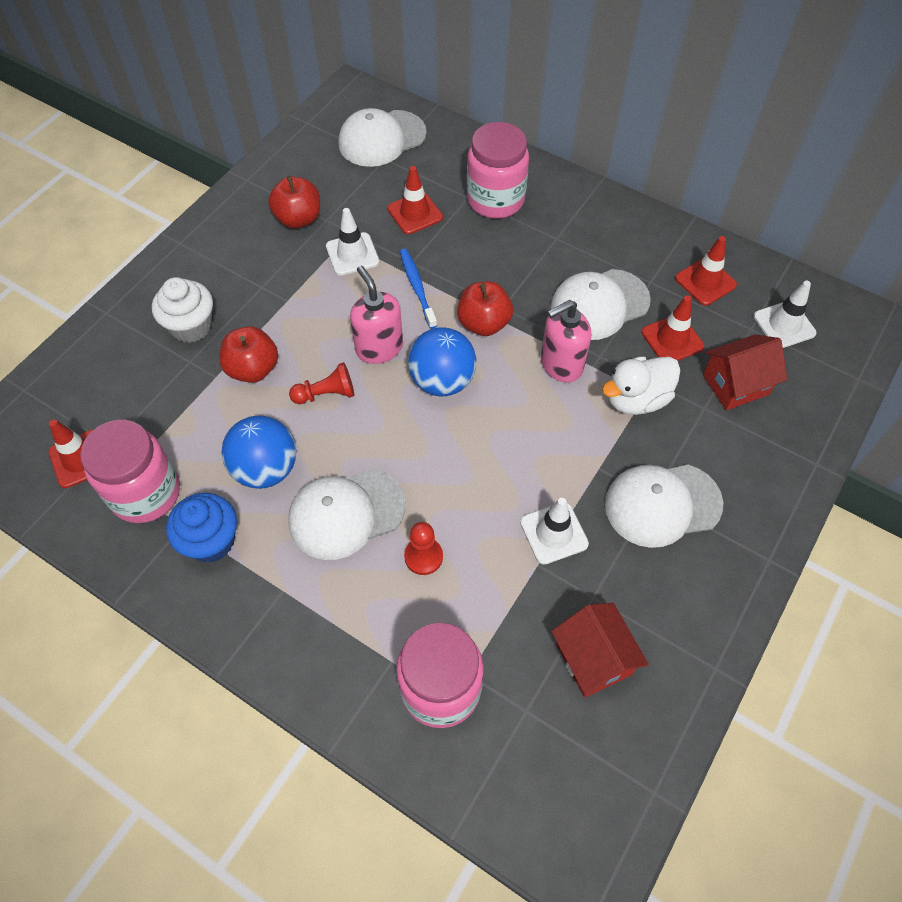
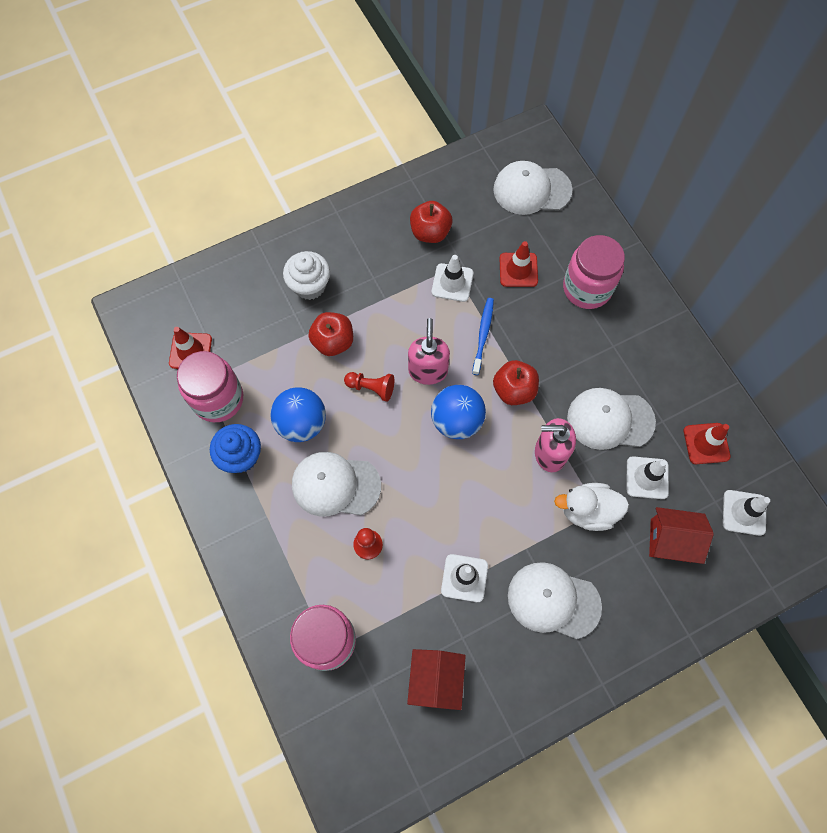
camera: 30 degrees right, 10 degrees up
(672, 339) = (647, 478): red traffic cone -> white traffic cone

